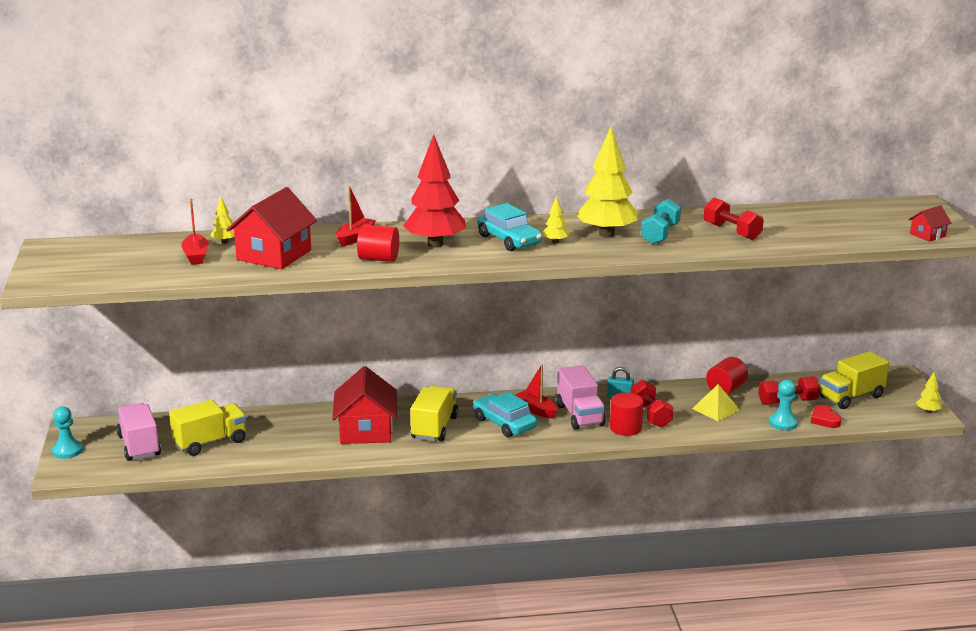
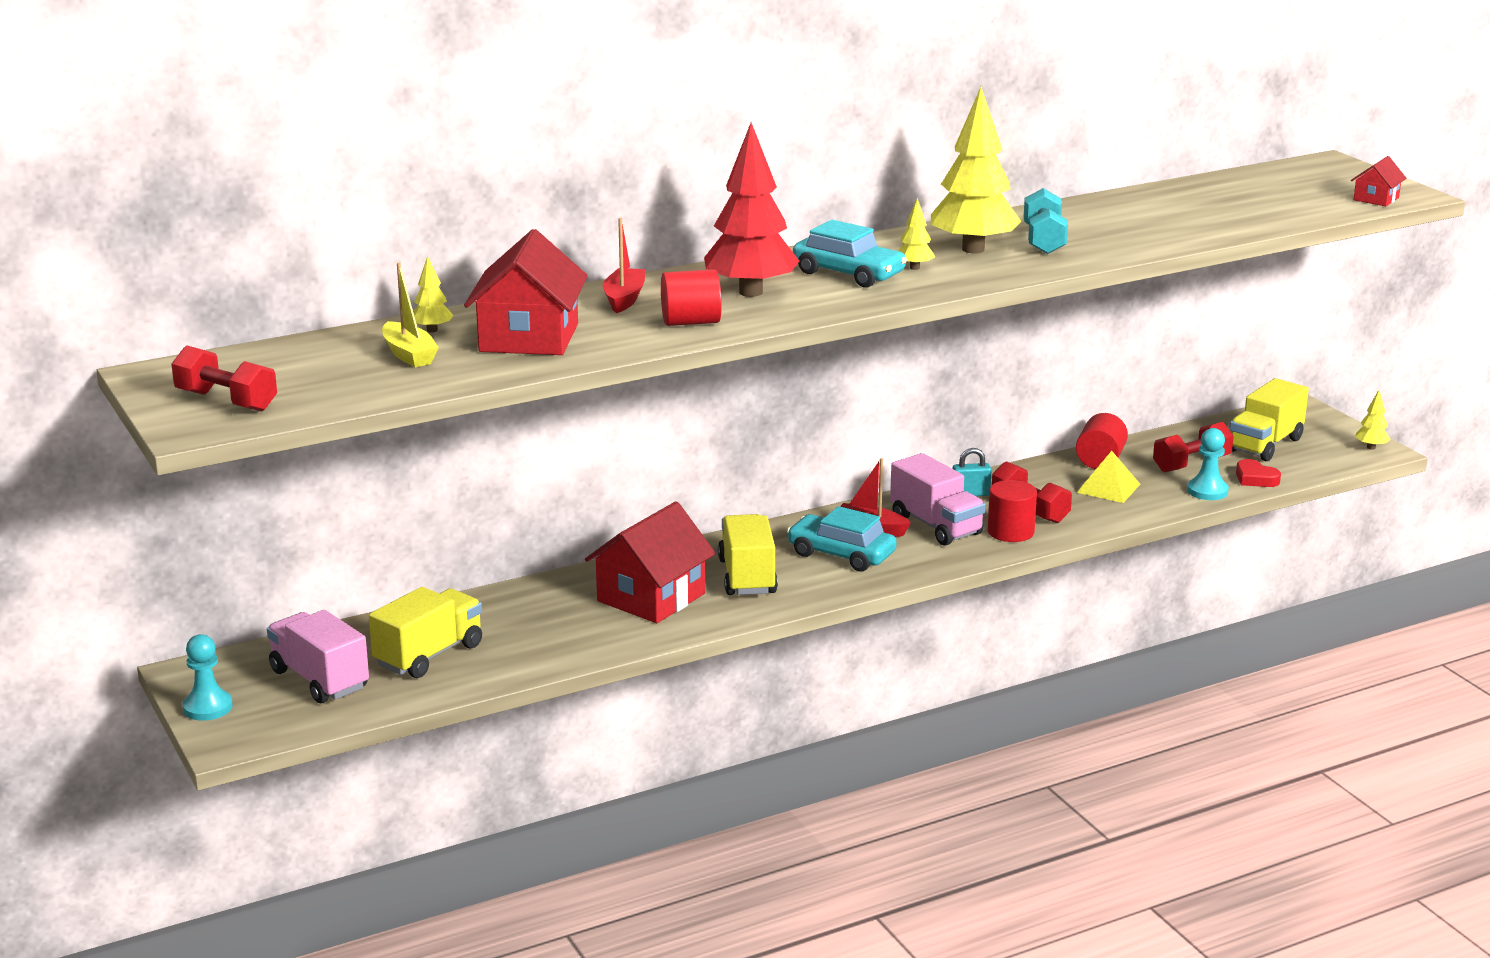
camera: 20 degrees left, 0 degrees up
(196, 256) = (409, 355): red boat -> yellow boat
(366, 430) = (651, 597): red house -> red house turned 60 degrees clockwise
(732, 232) = (1133, 225): red dumbbell -> red dumbbell (226, 401)

